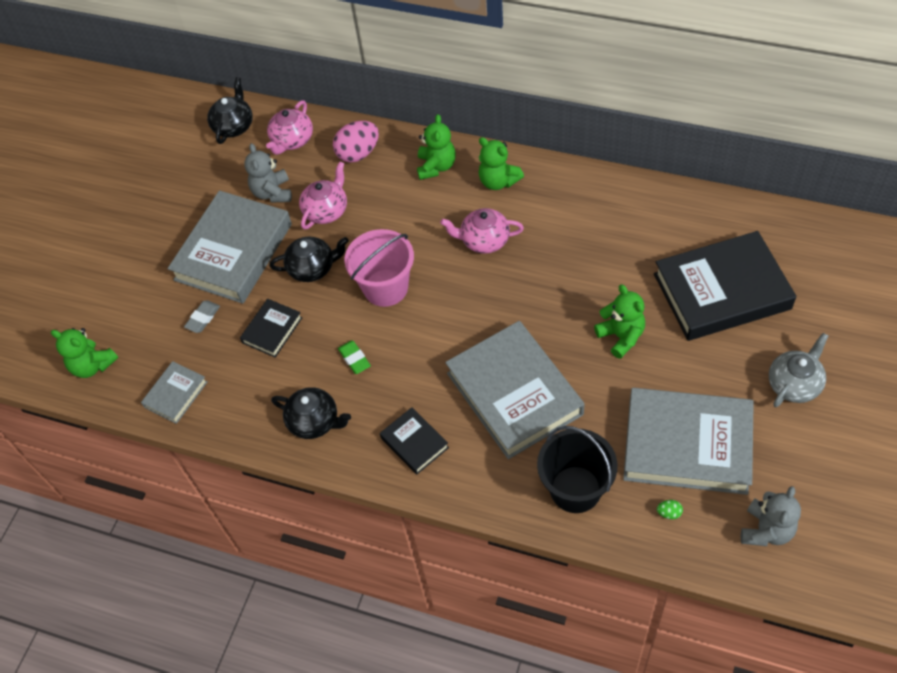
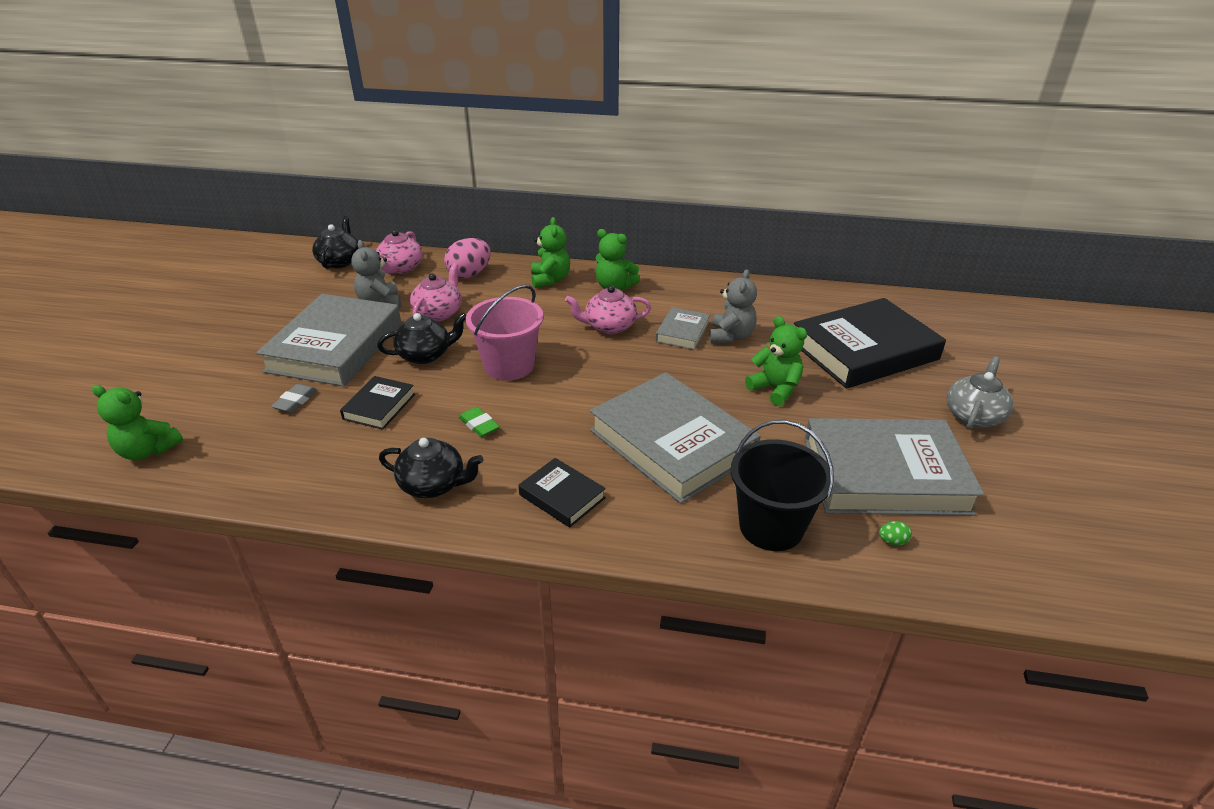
camera: 15 degrees left, 20 degrees down
(176, 394) = (254, 471): grey book -> grey book (682, 332)
(766, 530) = (1014, 549): grey teddy bear -> grey teddy bear (730, 336)

